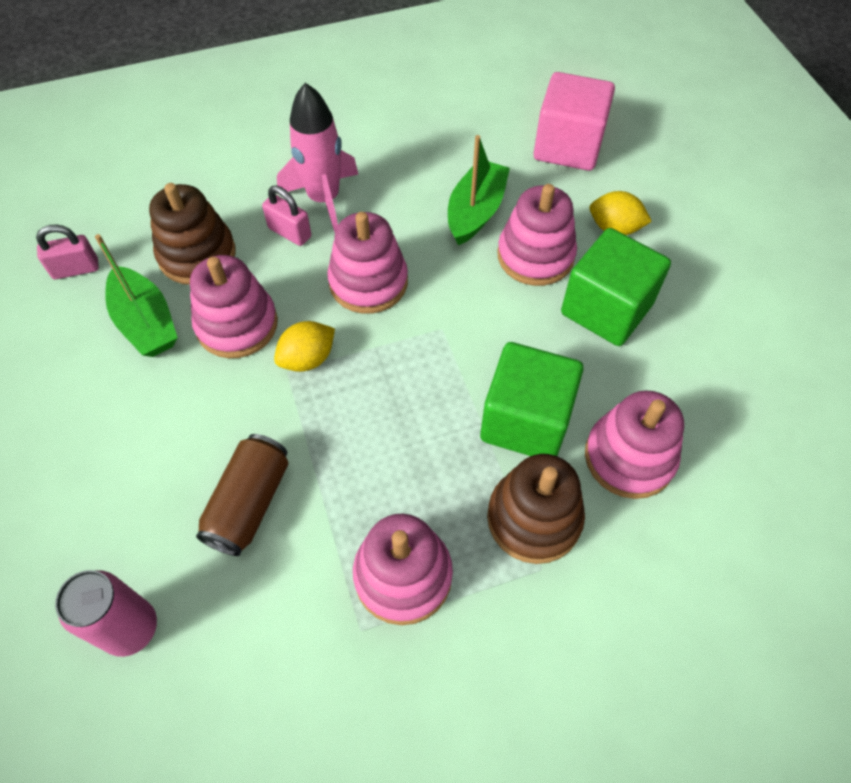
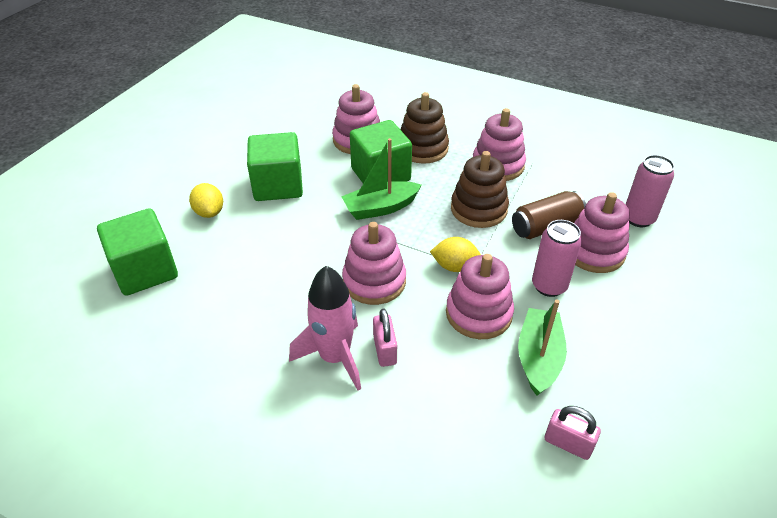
camera: 135 degrees left, 15 degrees down
(187, 412) = (549, 286): none -> pink can
(197, 255) = (464, 383): brown stacking toy -> brown stacking toy (478, 209)
(476, 211) = (259, 274): green boat -> green boat (380, 208)
(535, 256) = (268, 229): pink stacking toy -> pink stacking toy (594, 252)
(568, 146) = (145, 271): pink cube -> green cube

